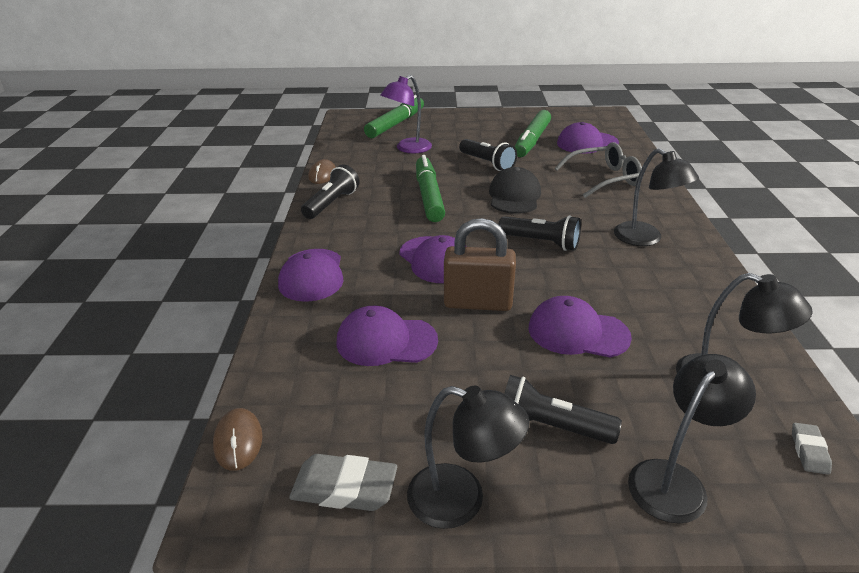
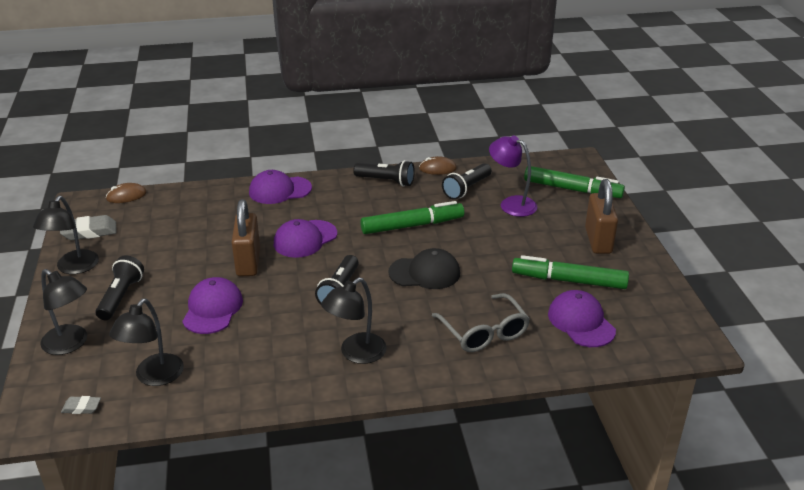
camera: 80 degrees right, 0 degrees up
(344, 488) = (89, 231): grey eraser -> grey eraser turned 75 degrees clockwise
(386, 341) = (206, 229): purple cap -> none
(477, 125) = (598, 241): none -> brown padlock
(487, 163) = (494, 253): black flashlight -> black flashlight (466, 189)

